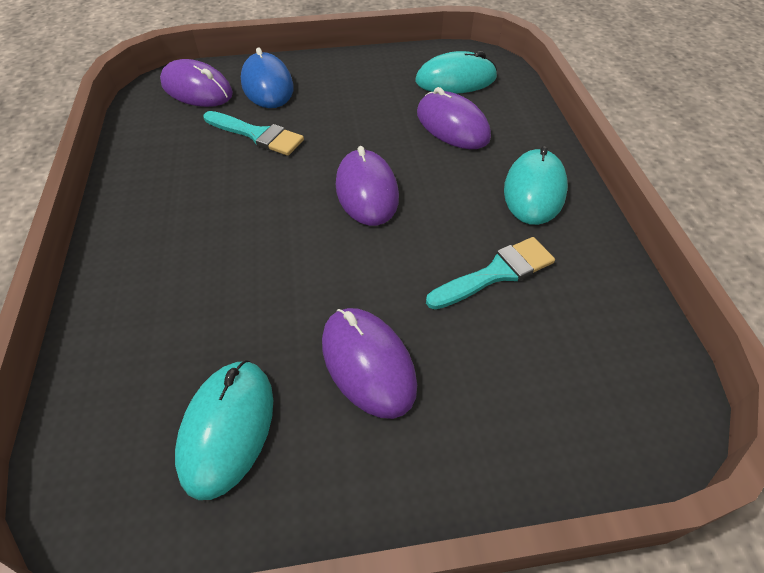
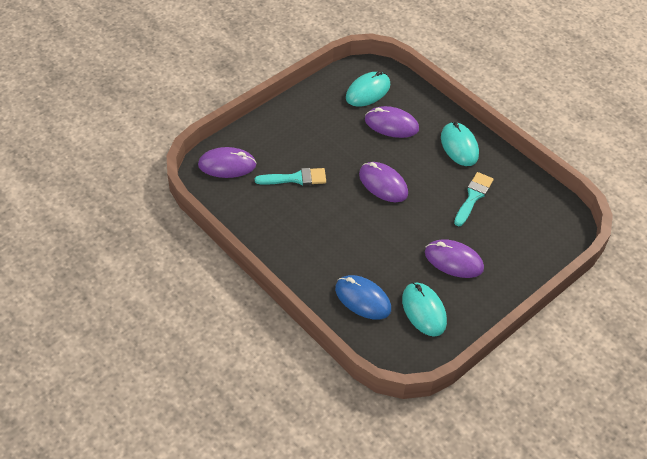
camera: 35 degrees left, 0 degrees up
(267, 85) = (266, 143): blue mouse -> blue mouse (362, 299)

